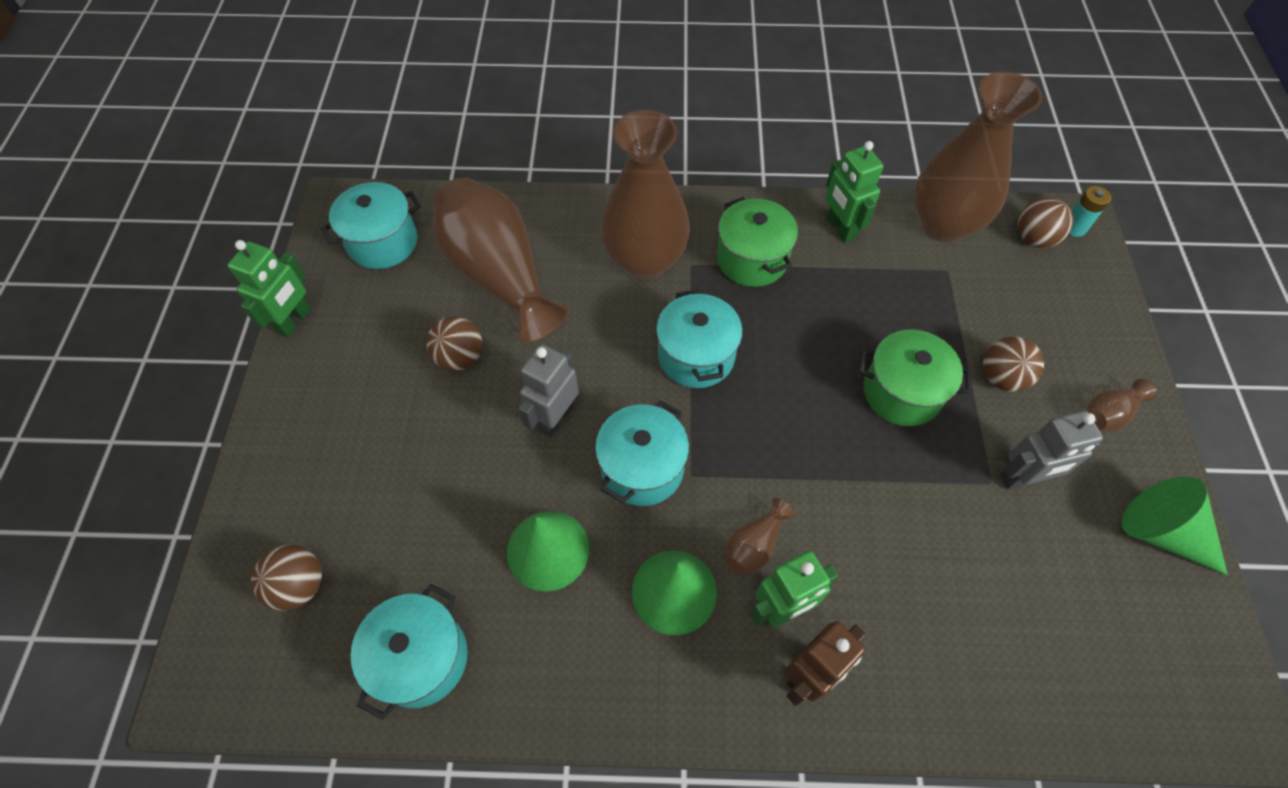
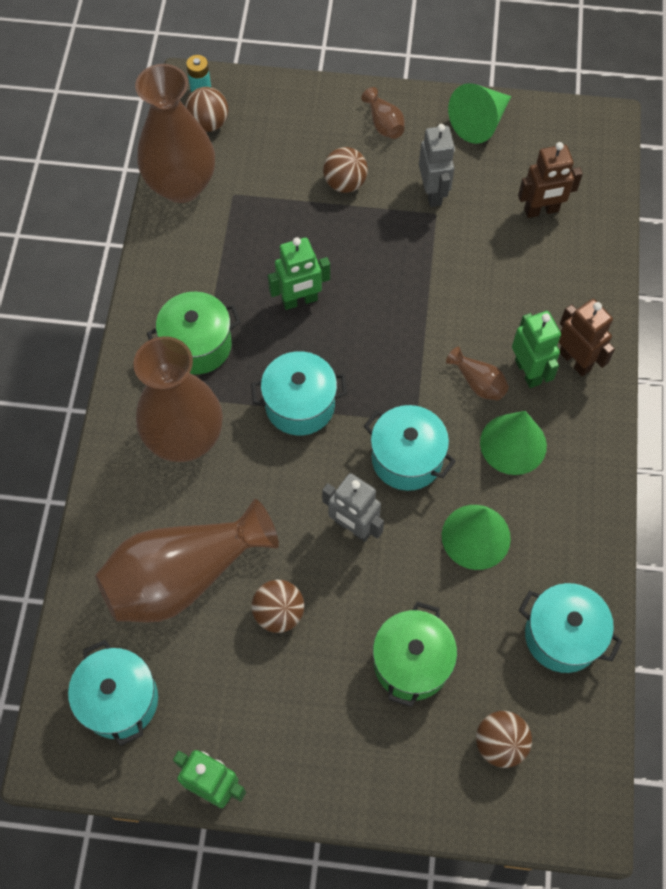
camera: 85 degrees left, 5 degrees up
(840, 229) = (173, 267): green robot -> green robot (299, 300)
(902, 392) = (352, 255): green pot -> green pot (411, 662)
(1042, 623) = (541, 210): none -> brown robot

